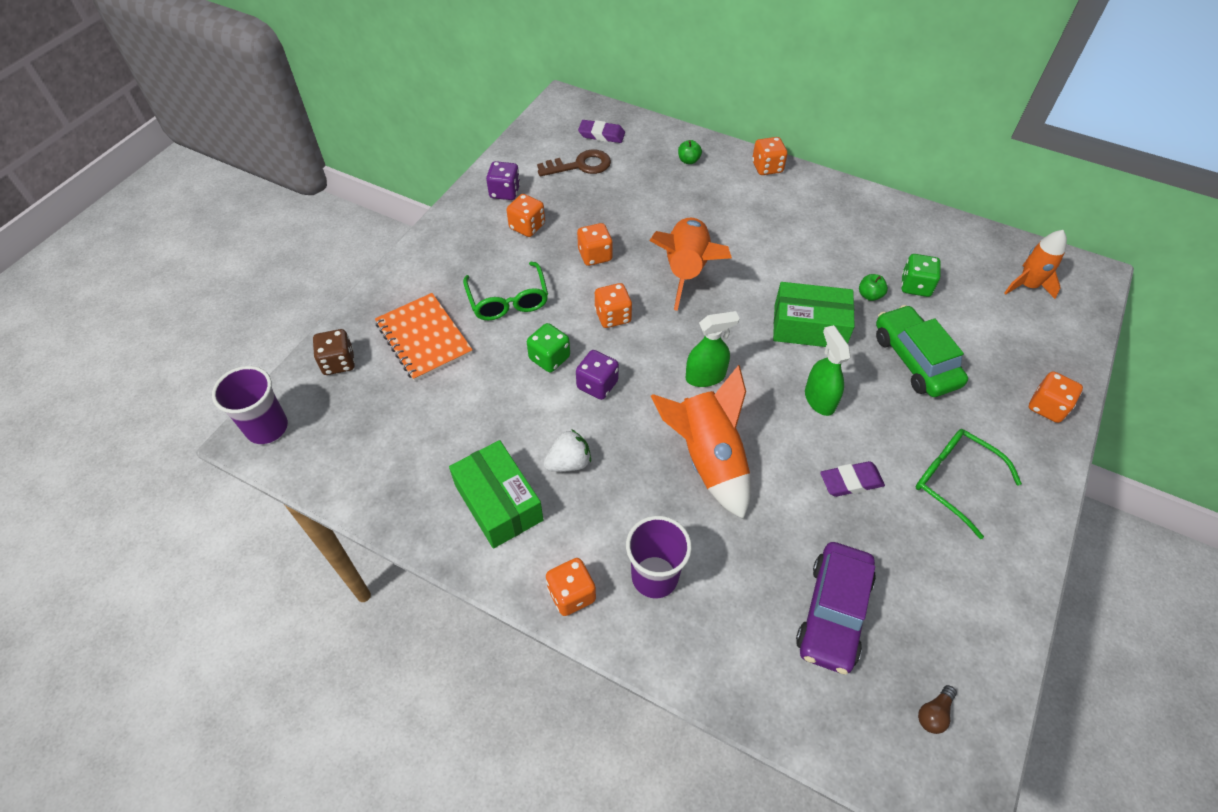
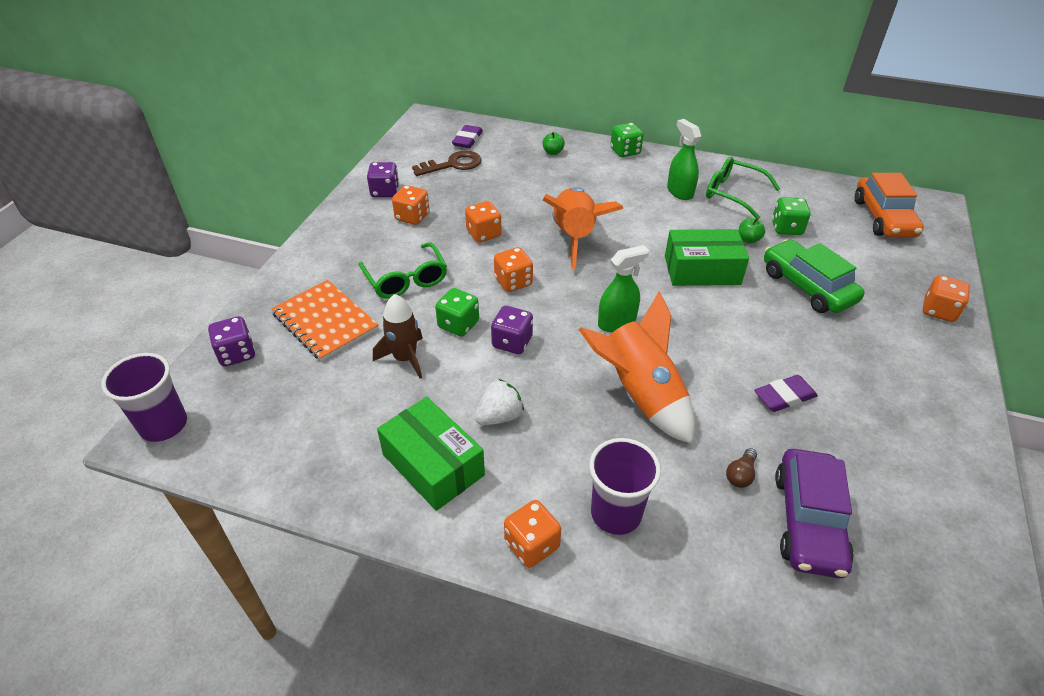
camera: 10 degrees left, 10 degrees down
(338, 362) = (237, 354): brown dice -> purple dice
(492, 388) = (405, 358): none -> brown rocket
(601, 134) = (467, 140): purple eraser -> purple eraser turned 75 degrees counterclockwise
(767, 167) = (625, 151): orange dice -> green dice
(819, 399) = (731, 329): green spray bottle -> green spray bottle (680, 192)
(934, 713) = (943, 605): brown light bulb -> brown light bulb (740, 475)
(954, 481) = (880, 383): green glasses -> green glasses (733, 193)
(1028, 286) = (883, 218): orange rocket -> orange car

